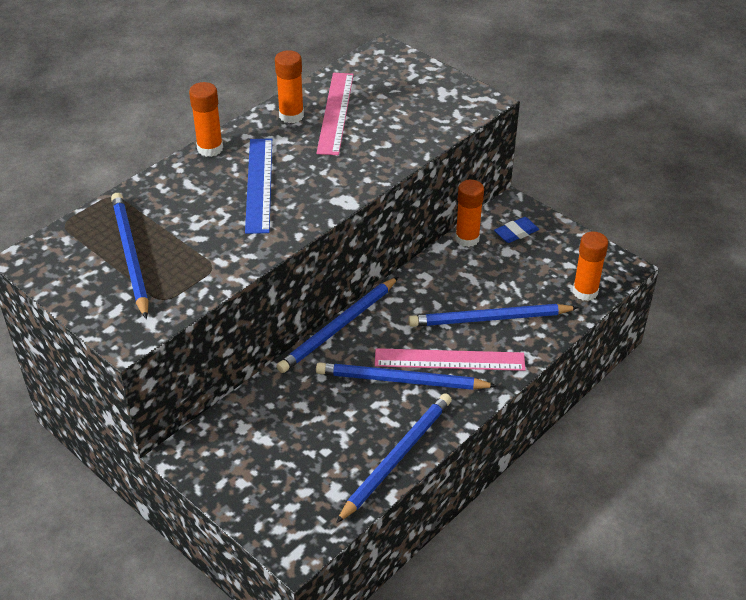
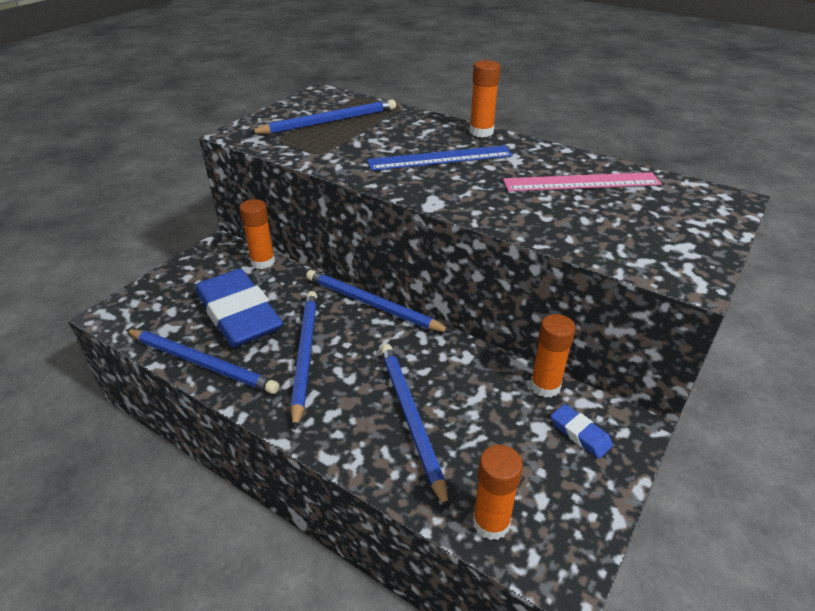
camera: 80 degrees right, 5 degrees down
(291, 116) = (558, 161): orange glue stick -> orange glue stick (263, 262)
(327, 431) = (239, 314): none -> blue eraser
(449, 360) = (338, 389): pink ruler -> none

